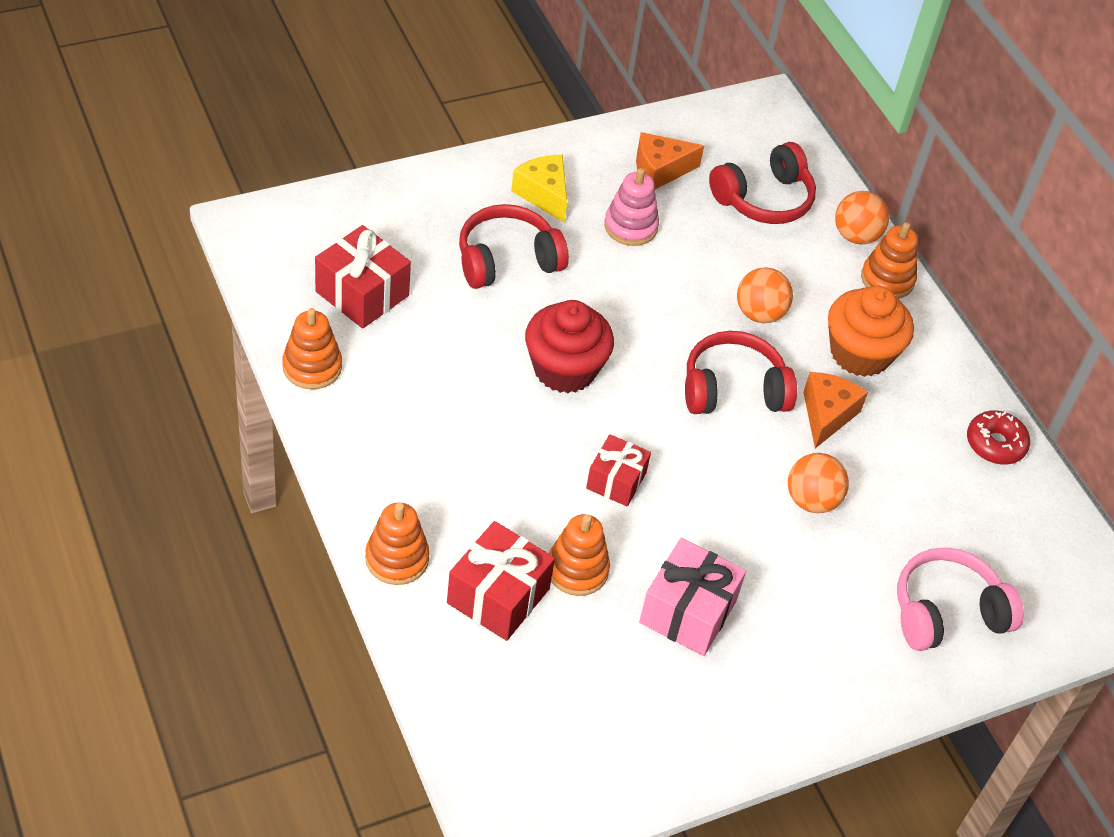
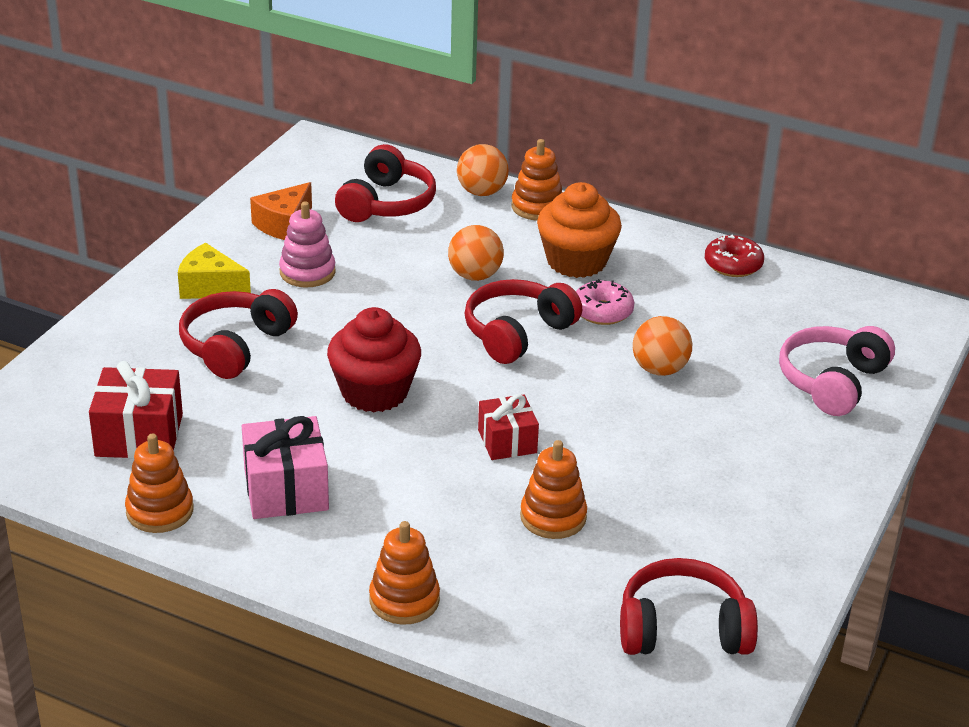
camera: 35 degrees left, 15 degrees down
(498, 596) = (516, 573): red gift -> none
(565, 732) = (682, 629): none -> red headphones
(688, 612) = (666, 492): pink gift -> pink gift (286, 489)
(827, 415) = (602, 311): orange cheese -> pink donut

